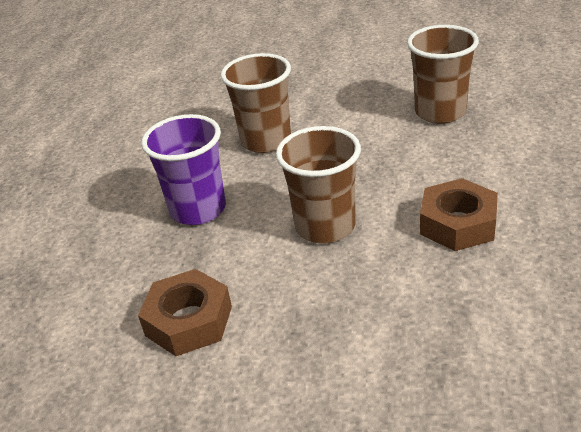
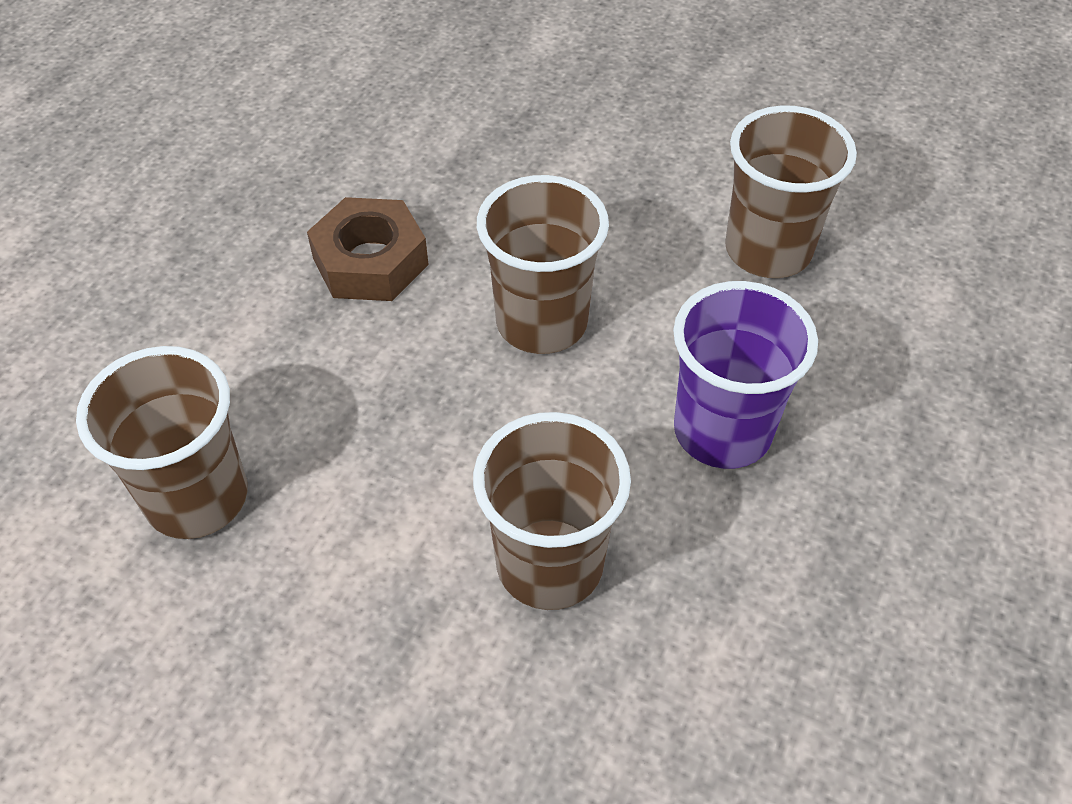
camera: 165 degrees left, 15 degrees up
(189, 321) = (768, 250): brown nut -> brown cup

